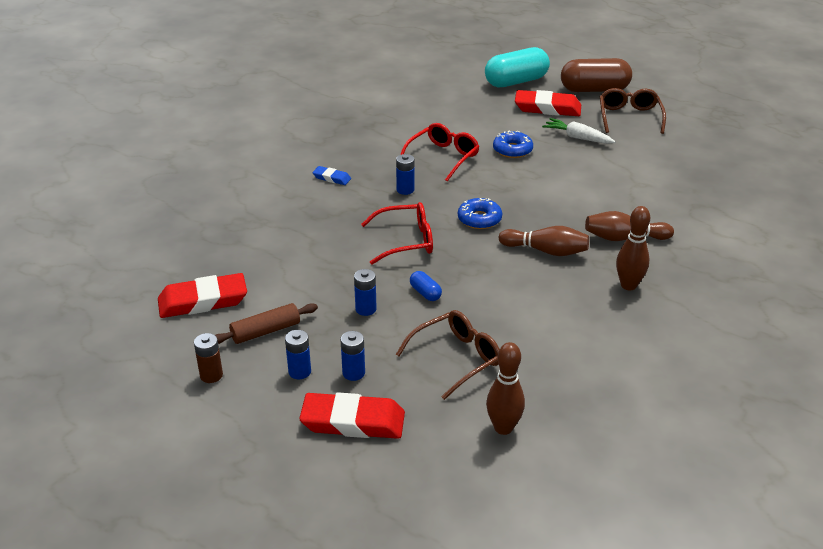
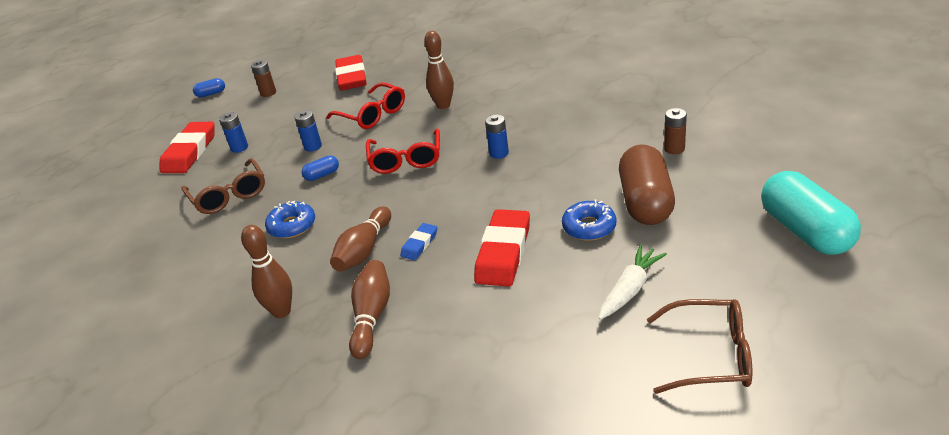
camera: 100 degrees right, 0 degrees up
(184, 443) = (211, 94): none -> blue capsule
(266, 331) = (305, 106): brown rolling pin -> none
(299, 372) = (253, 125): blue battery -> none
(331, 178) = (525, 110): blue eraser -> blue eraser (419, 244)
(415, 114) = (674, 149): none -> brown battery
(443, 157) = (568, 174): red glasses -> red glasses (372, 114)
(479, 219) = (434, 203): blue donut -> blue donut (292, 226)
(503, 428) = (139, 221): brown bowling pin -> brown bowling pin (443, 105)
(547, 108) = (720, 262): red eraser -> red eraser (503, 252)
(594, 90) = (806, 319): brown capsule -> brown capsule (645, 202)

